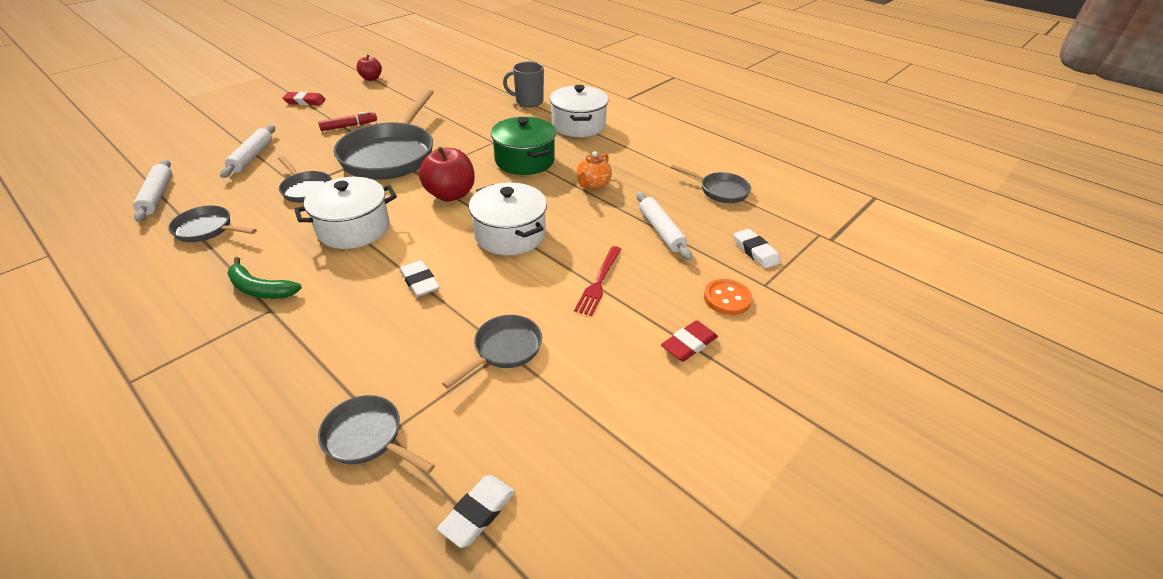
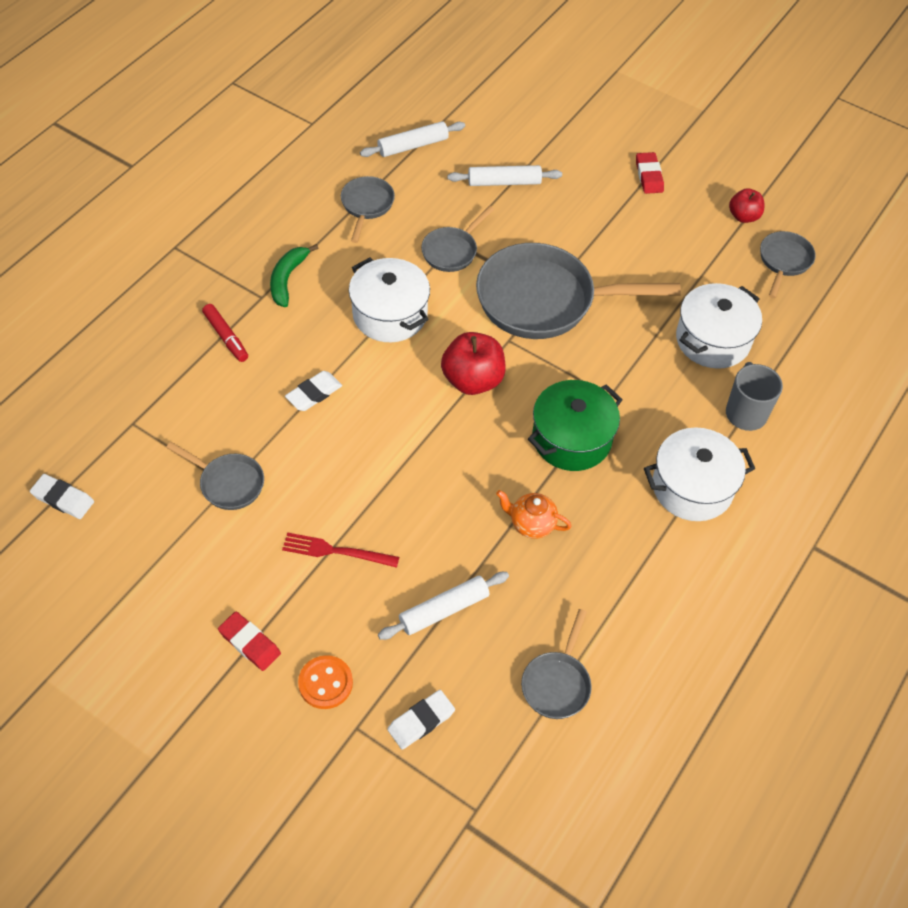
camera: 80 degrees right, 15 degrees up
(349, 126) = (601, 238): red marker -> red marker (226, 337)
(368, 437) = (127, 411): grey pan -> grey pan (784, 261)
(510, 235) = (406, 453): white pot -> white pot (712, 340)

